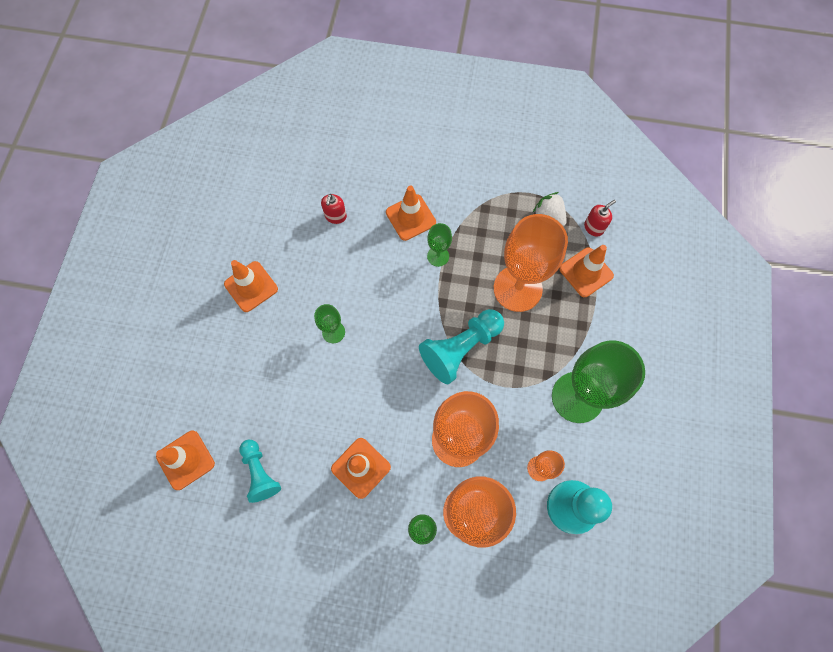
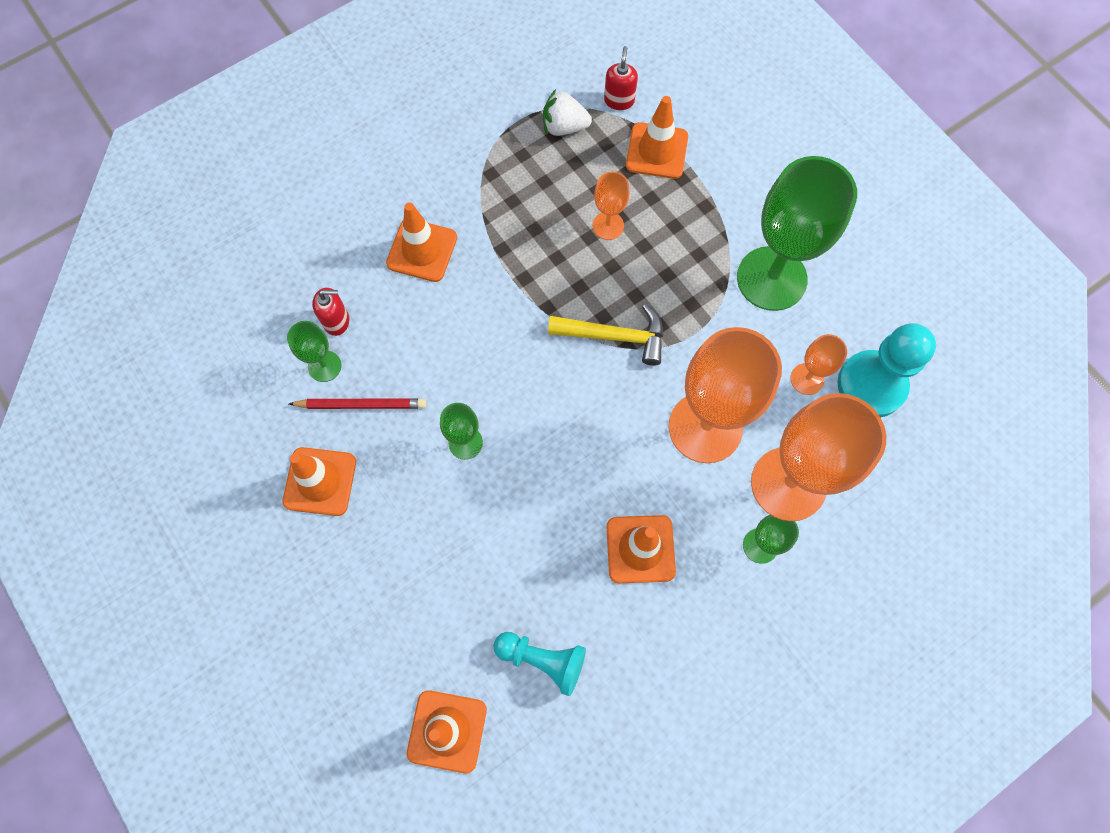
camera: 45 degrees left, 0 degrees up
(305, 267) = (361, 405): none -> red pencil
(335, 216) = (336, 321): red soap dispenser -> red soap dispenser turned 60 degrees counterclockwise
(438, 256) = (493, 265): green goblet -> green goblet (324, 366)
(460, 349) = (614, 336): turquoise pawn -> yellow hammer
(517, 288) = (608, 225): orange goblet -> orange goblet, size x0.46

